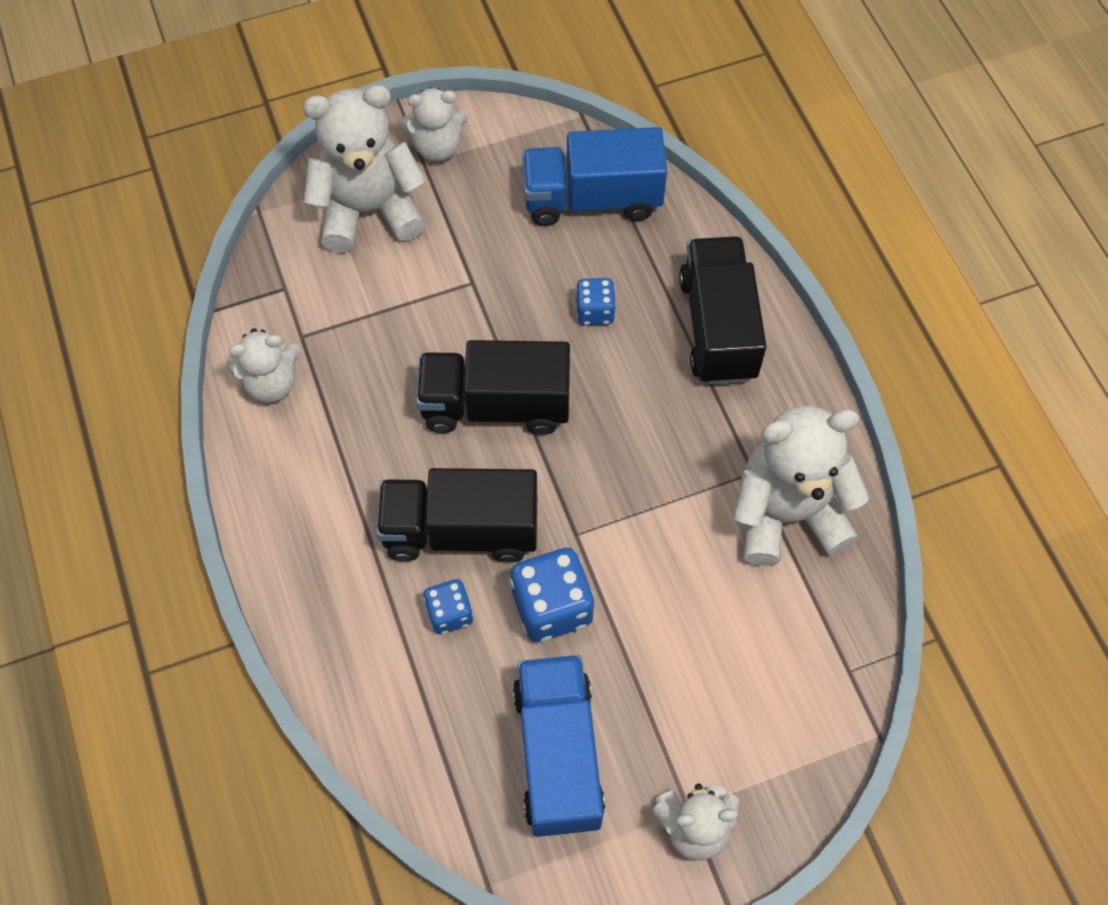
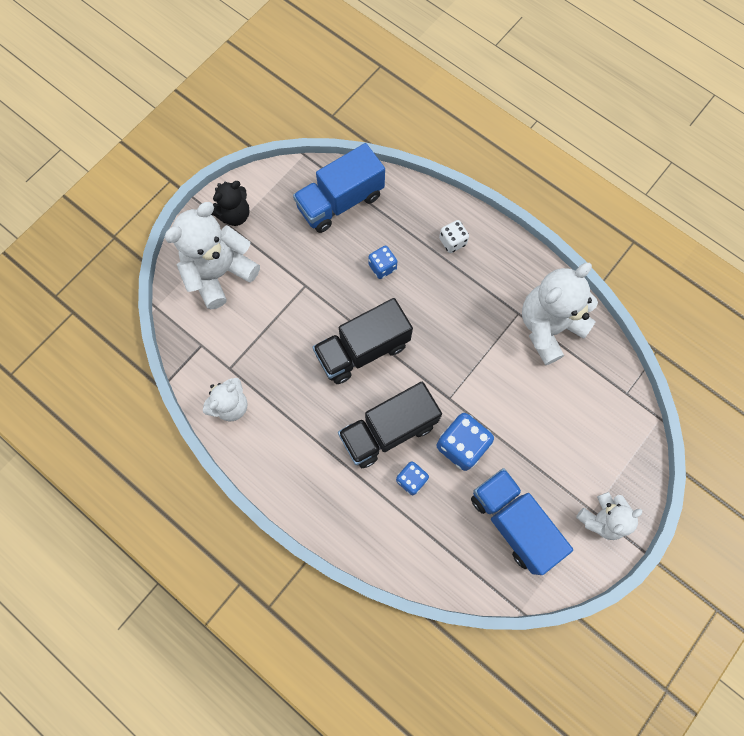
camera: 30 degrees left, 10 degrees up
(437, 147) = (234, 214): white teddy bear -> black teddy bear
(718, 327) = (452, 241): black truck -> white dice

